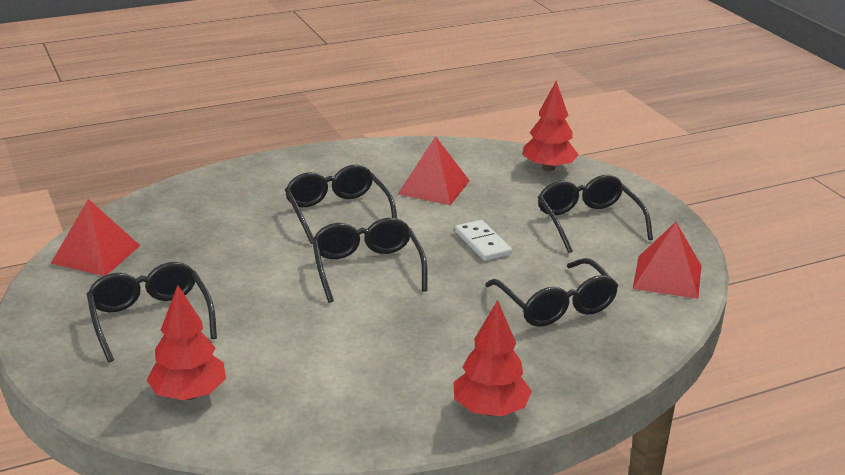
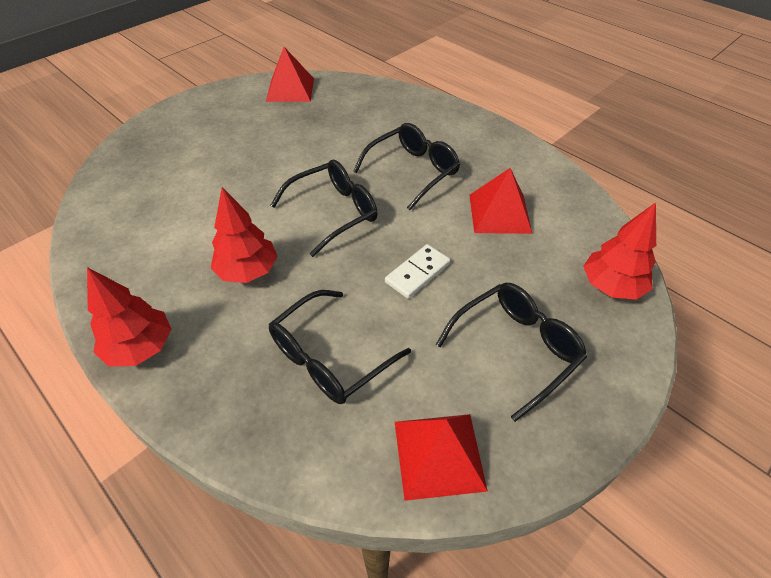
camera: 70 degrees right, 20 degrees up
(150, 319) = (221, 135): black glasses -> none
(189, 394) = (137, 178): red tree -> red tree (248, 271)

